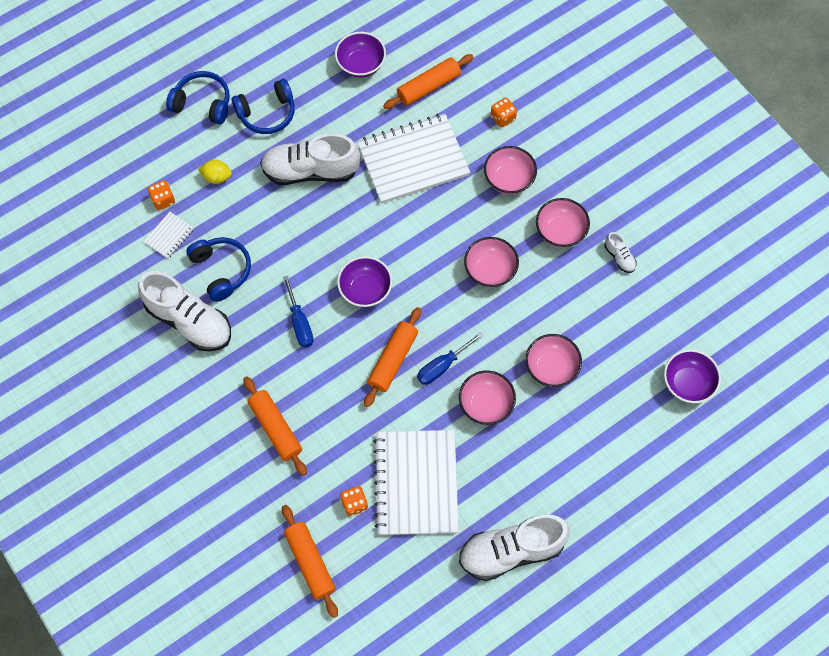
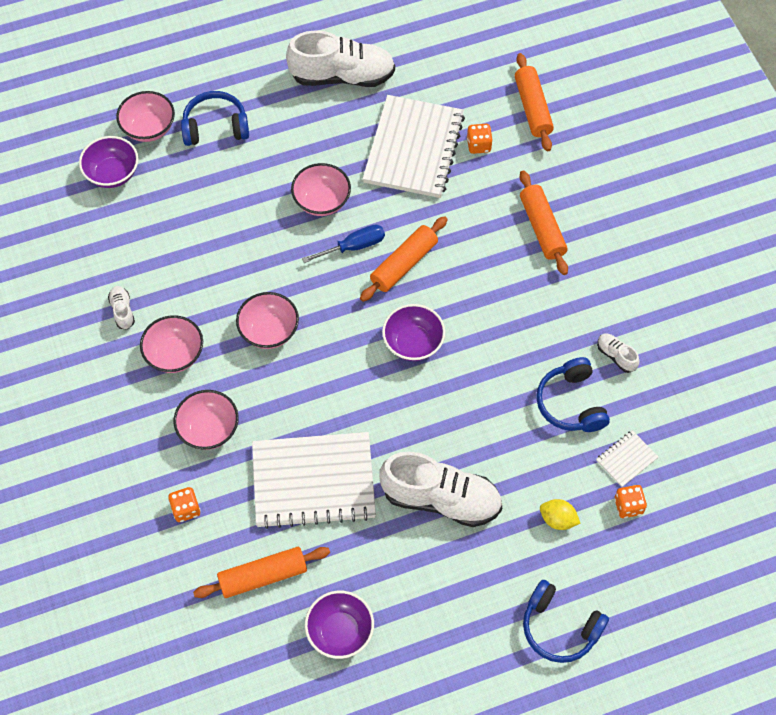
camera: 165 degrees left, 5 degrees down
(189, 321) = (616, 356): white shoe -> white shoe, size x0.43
(267, 113) = (478, 591): blue headphones -> blue headphones (215, 127)
(300, 322) = (494, 325): blue screwdriver -> none
(551, 367) = (242, 219): pink bowl -> pink bowl (149, 128)

